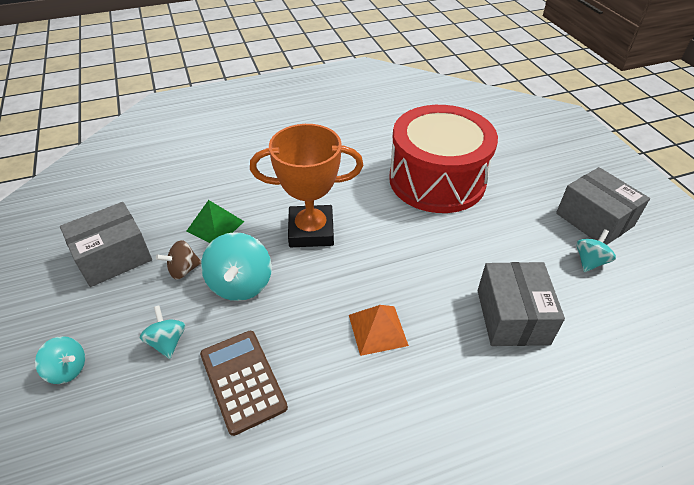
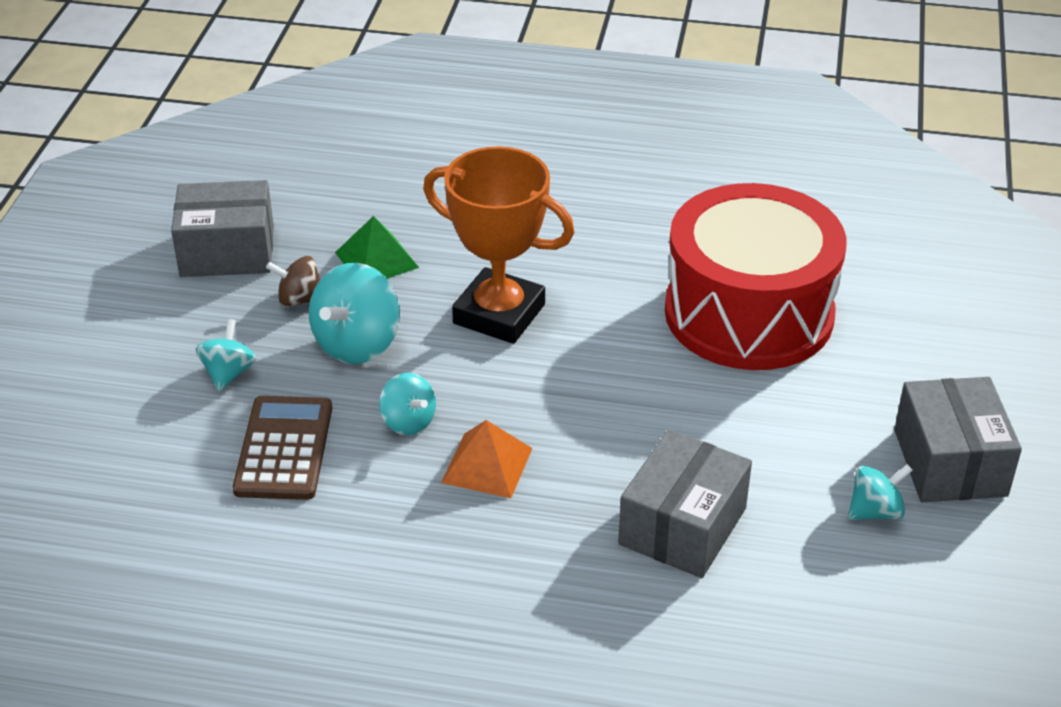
camera: 30 degrees right, 5 degrees down
(68, 369) = (106, 357): turquoise spinning top -> turquoise spinning top (408, 422)

